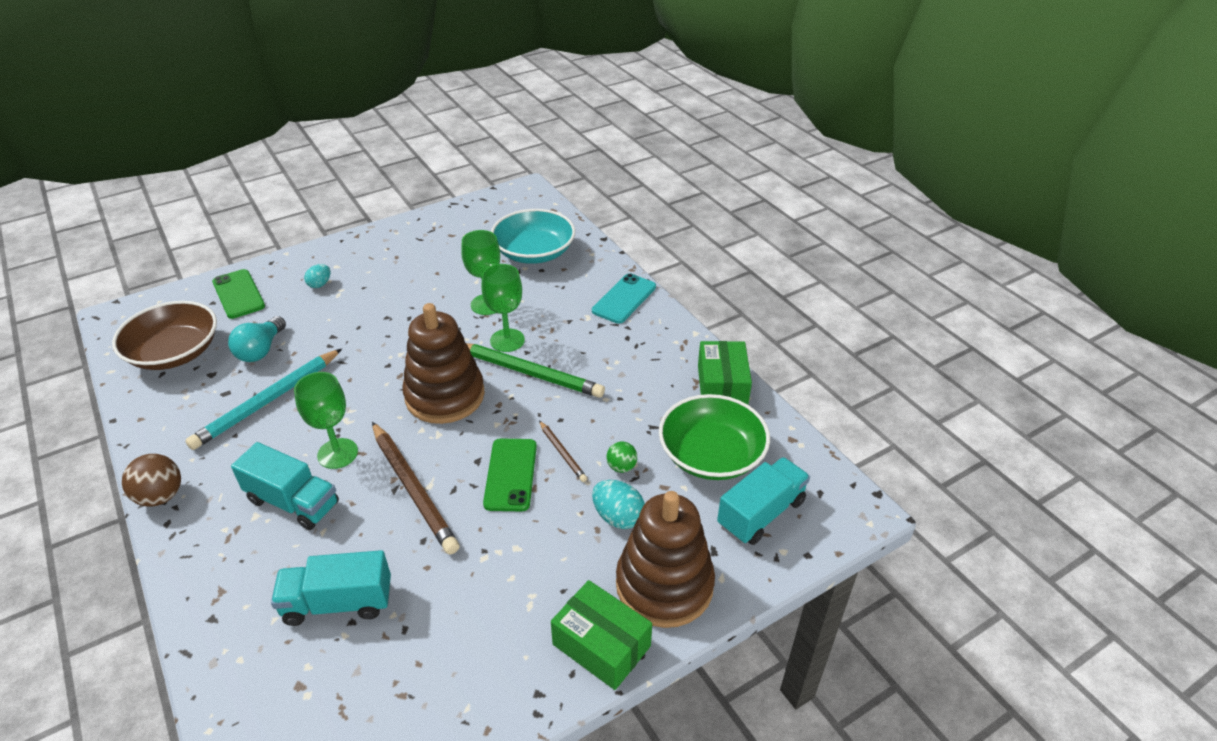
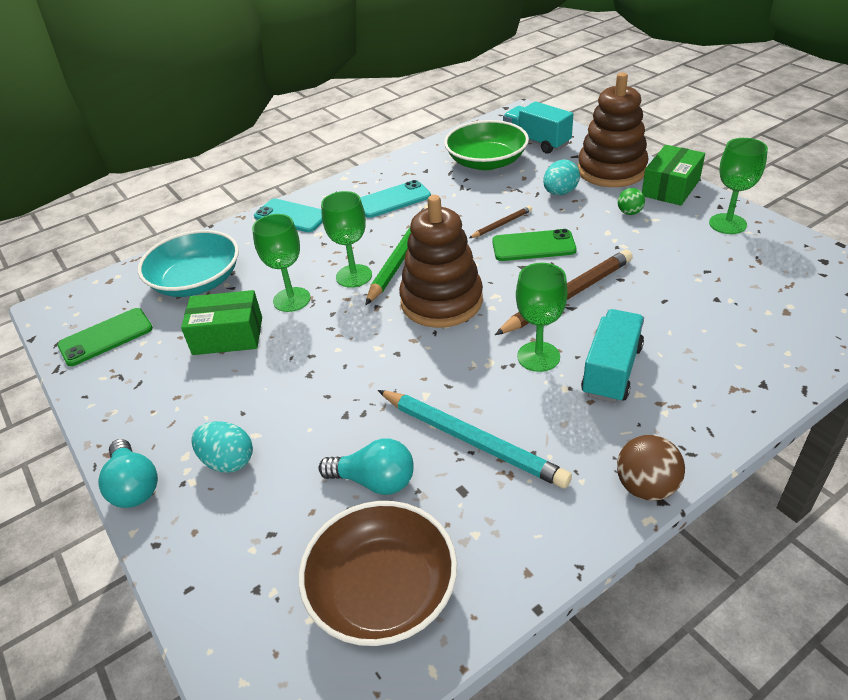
camera: 90 degrees left, 0 degrees up
(238, 294) = (238, 558): green phone -> green phone (106, 337)
(320, 284) = (228, 461): turquoise egg -> turquoise egg, size x1.52
(322, 249) = (134, 486): none -> turquoise light bulb
(338, 603) = (704, 310): turquoise truck -> none
(492, 687) = (727, 224): none -> green goblet
(621, 467) = (509, 196): green ball -> green ball (629, 212)
(638, 369) = (393, 200): none -> turquoise phone
(722, 386) = (410, 162): green box -> green box (228, 336)

